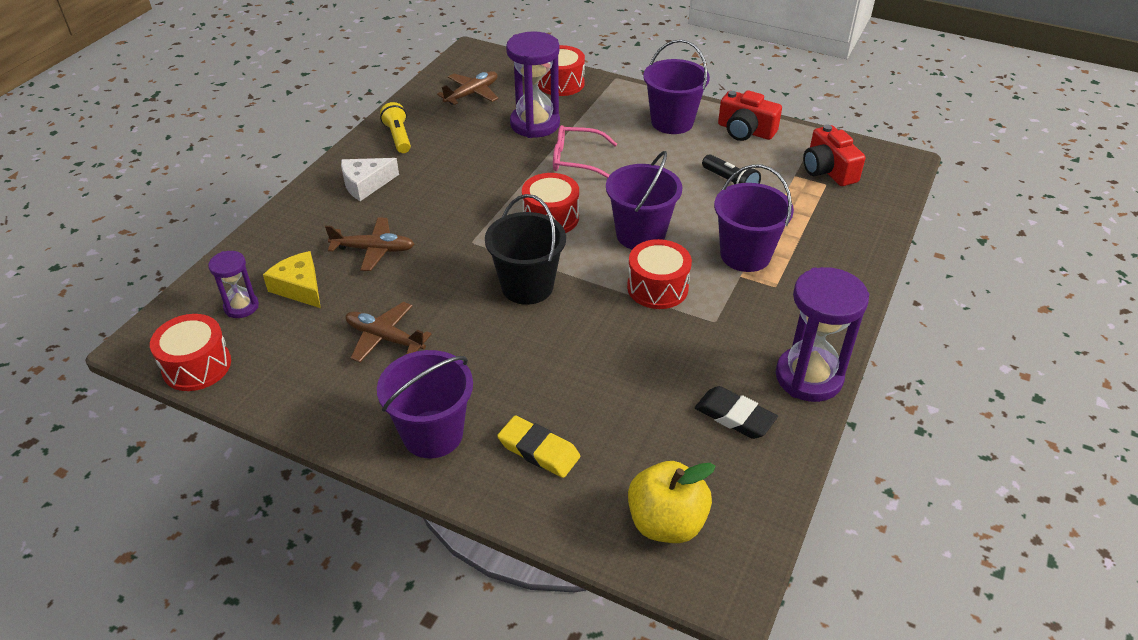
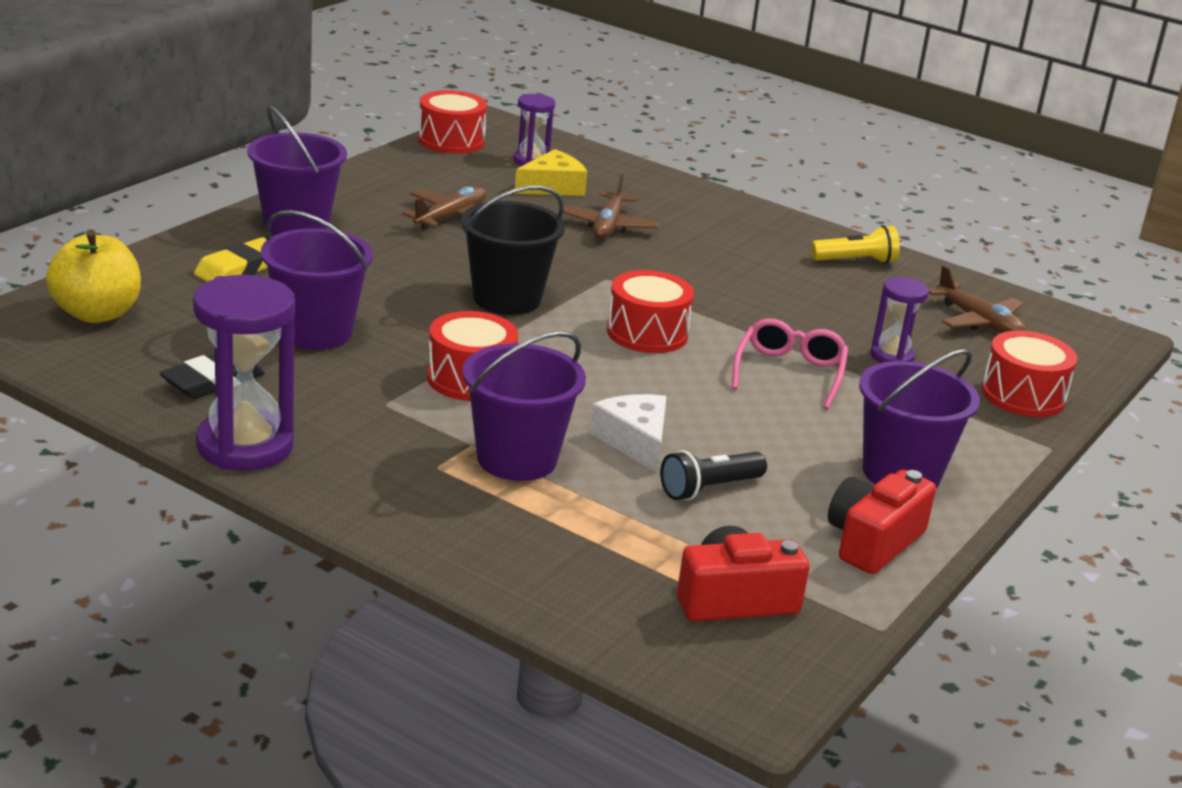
camera: 95 degrees right, 15 degrees down
(365, 184) = (745, 233): white cheese -> white cheese (635, 441)
(535, 124) = (892, 356): purple hourglass -> purple hourglass, size x0.55
(640, 235) = (590, 388): purple bucket -> purple bucket (315, 332)

